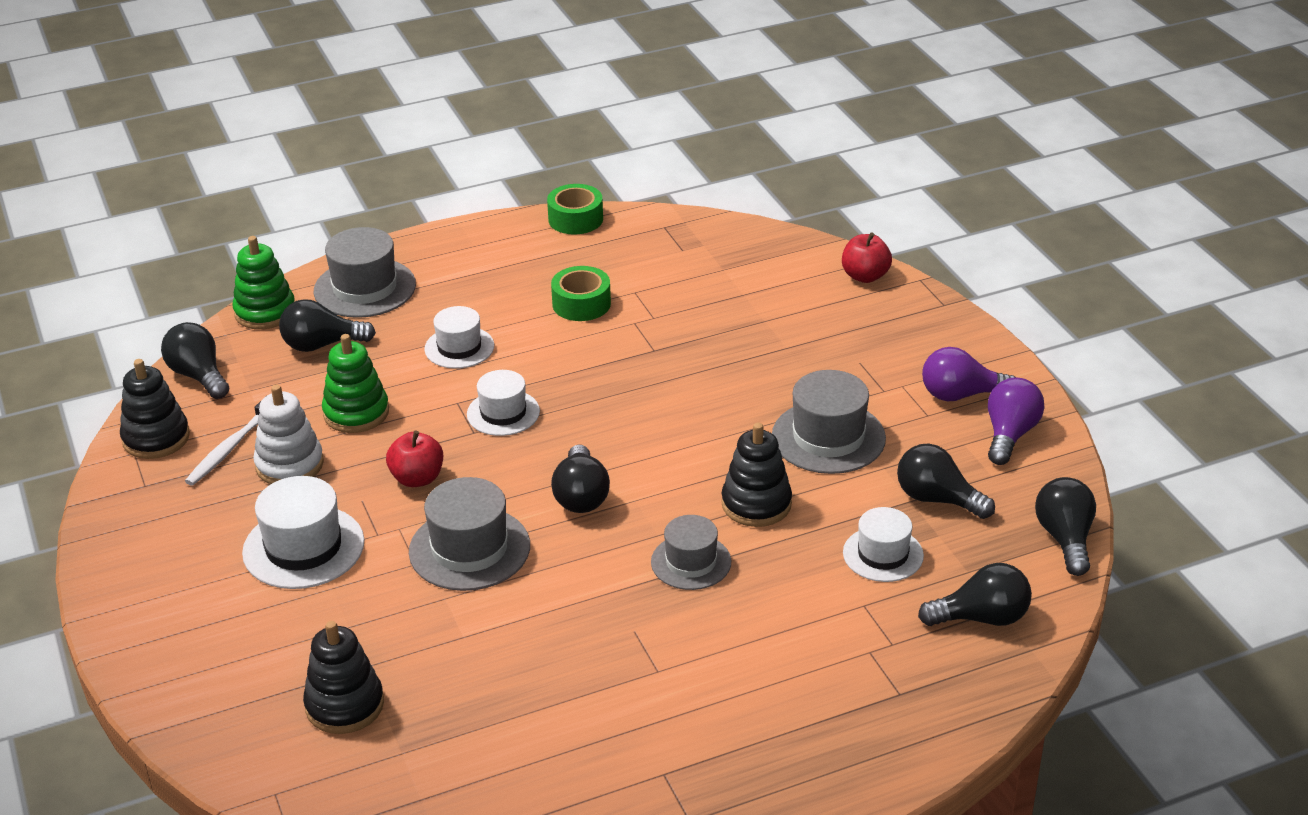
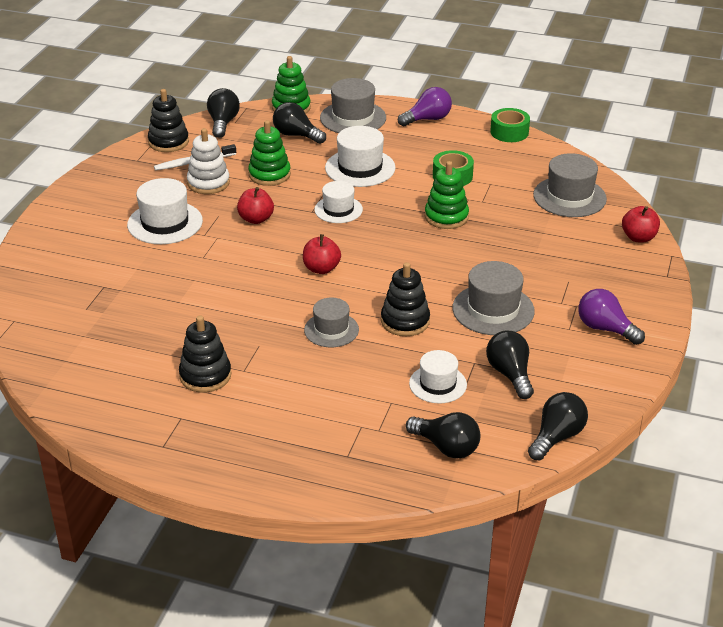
camera: 40 degrees right, 0 degrees up
(344, 705) = (89, 301): black stacking toy -> black stacking toy (205, 376)
(459, 347) = (360, 168): white hat -> white hat, size x1.52
(469, 549) = (235, 264): grey hat -> grey hat (569, 197)
(581, 496) = (321, 269): black light bulb -> red apple
(639, 356) = (446, 217): none -> green stacking toy
(1009, 435) = (604, 365): purple light bulb -> purple light bulb (427, 119)

